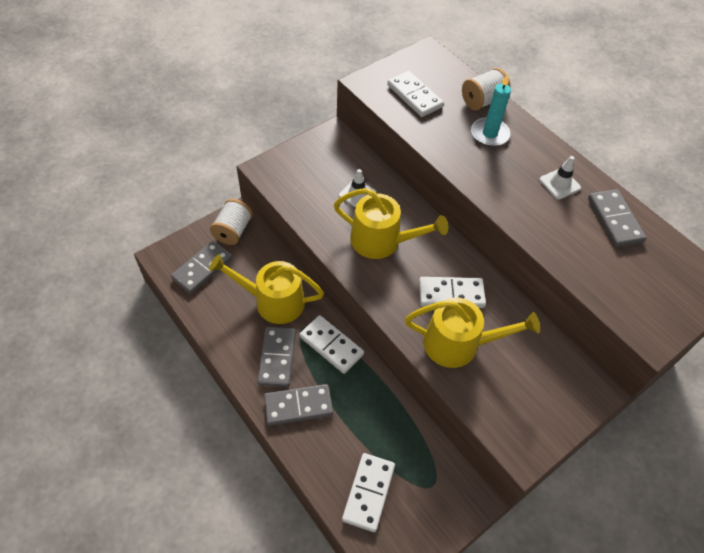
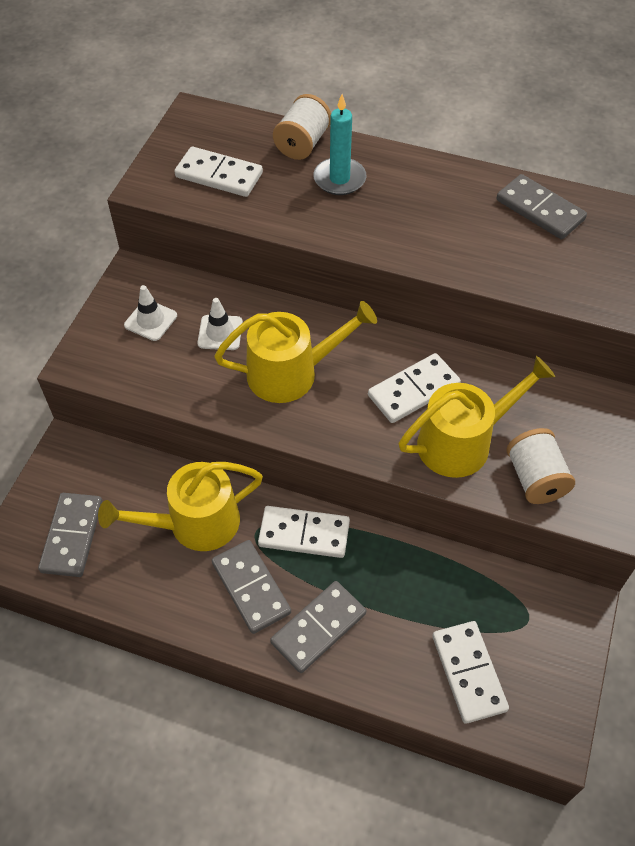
camera: 30 degrees left, 0 degrees up
(233, 231) = (76, 466): white spool -> white spool (535, 478)
(559, 184) = (456, 199): white traffic cone -> white traffic cone (151, 320)

